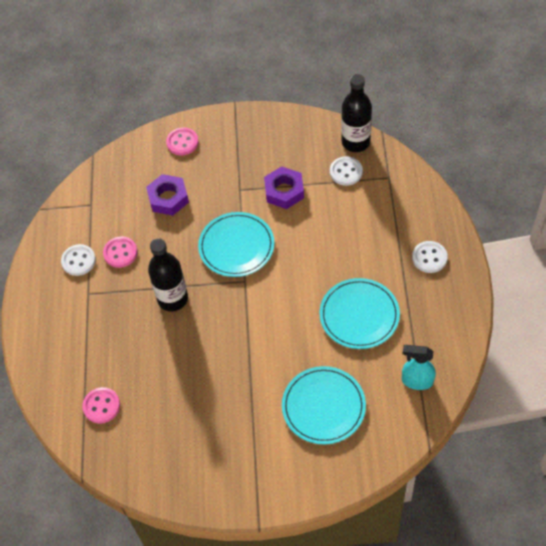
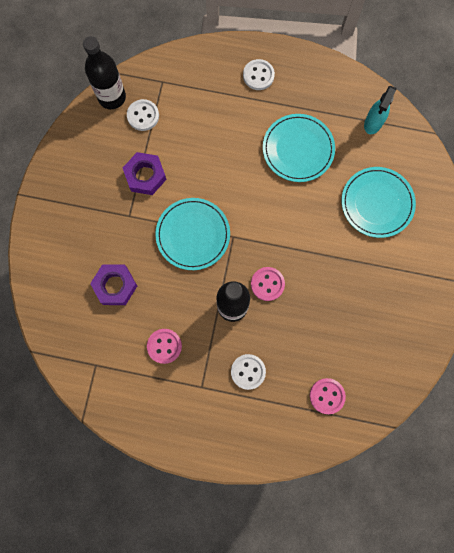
camera: 80 degrees left, 20 degrees up
(78, 261) = (160, 389): white button -> white button (248, 371)
(182, 142) = (50, 257): pink button -> pink button (267, 284)

